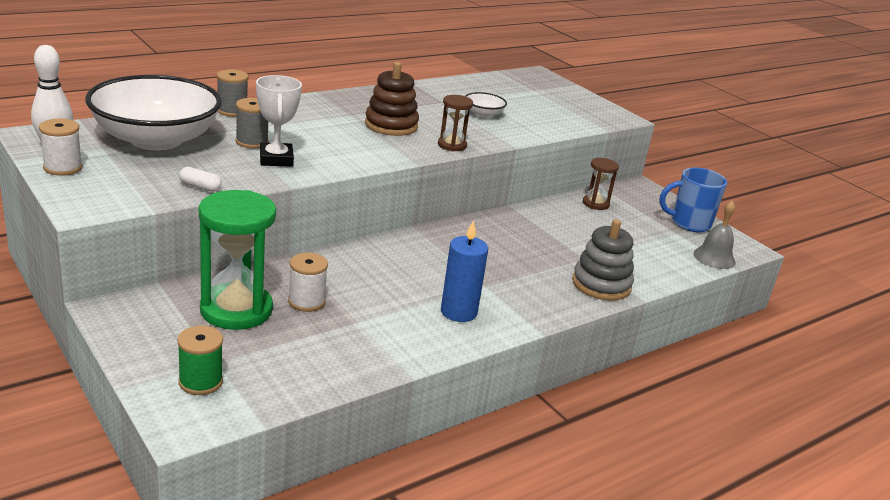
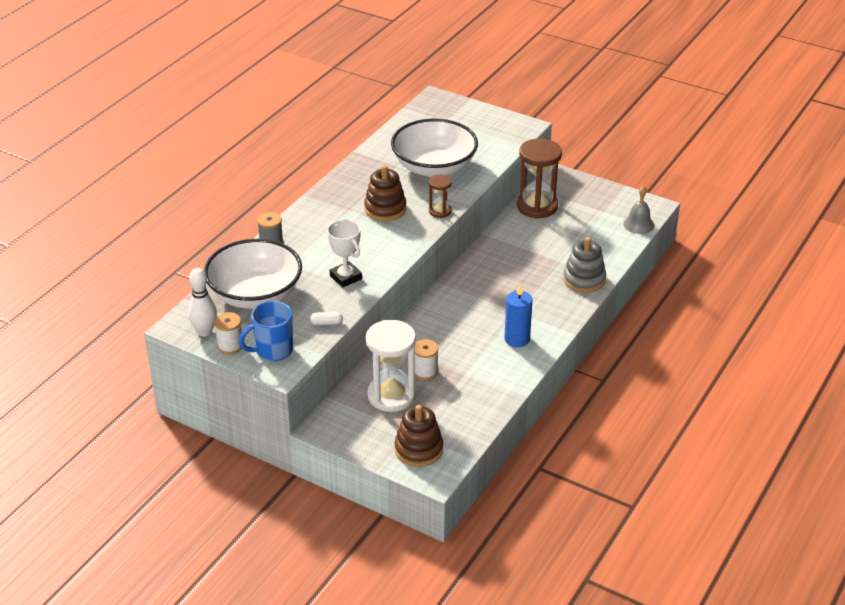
camera: 20 degrees left, 10 degrees up
(200, 382) = (418, 449): green spool -> brown stacking toy
(236, 310) = (391, 395): green hourglass -> white hourglass
(252, 142) = (315, 268): grey spool -> none
(483, 114) = (434, 167): white bowl -> white bowl, size x2.48
(595, 204) = (537, 206): brown hourglass -> brown hourglass, size x1.94
(689, 223) = (607, 198): blue mug -> blue mug (273, 351)

